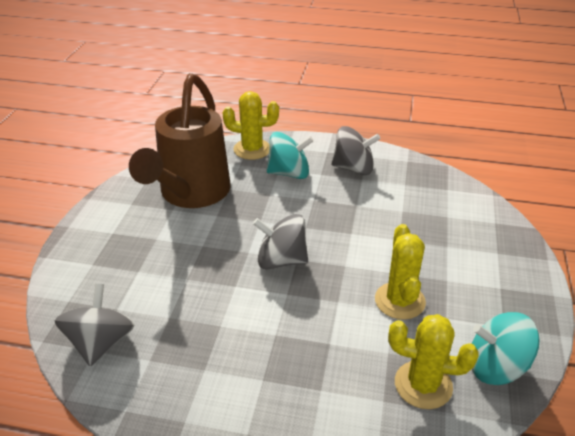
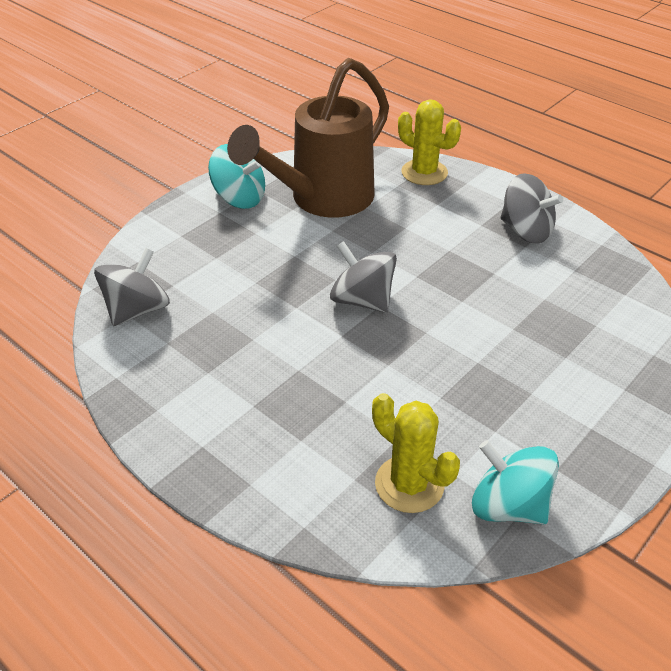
camera: 30 degrees right, 5 degrees up
(289, 173) = (445, 212): turquoise spinning top -> turquoise spinning top (239, 198)
(399, 301) = (456, 392): yellow cactus -> none

